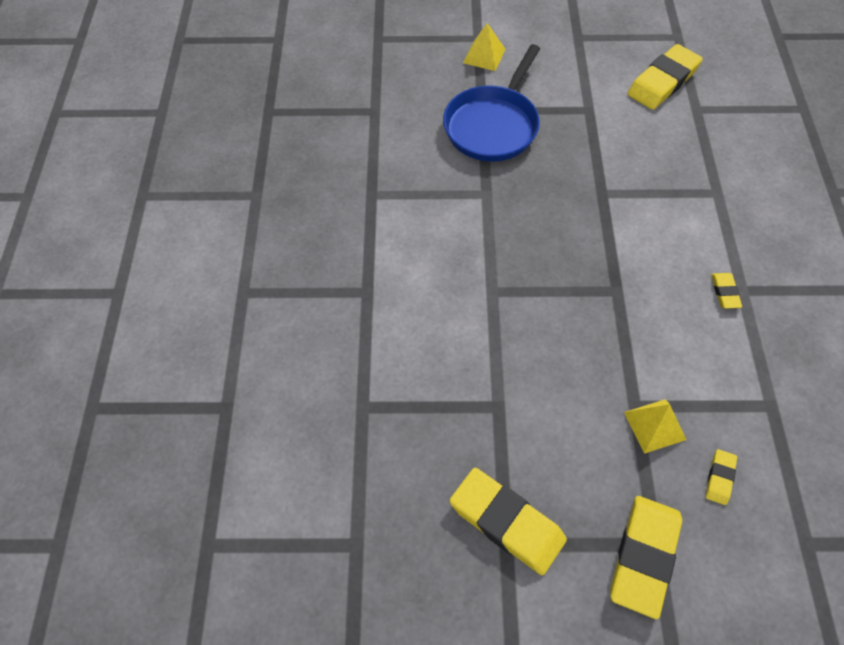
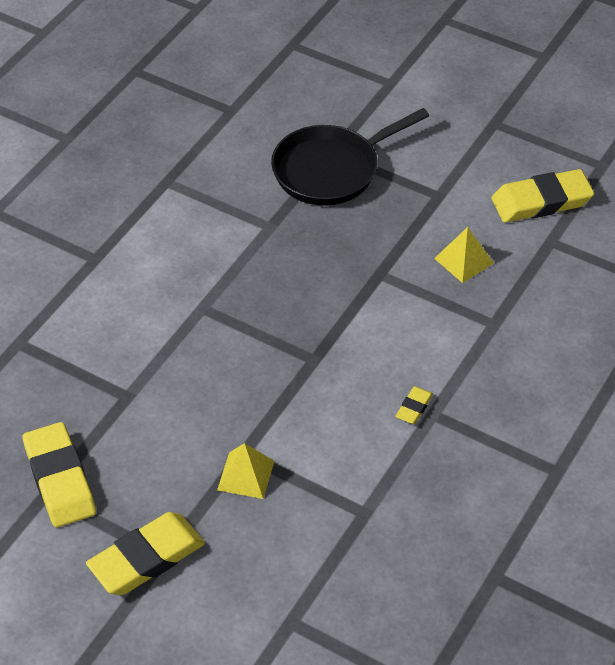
camera: 30 degrees right, 10 degrees down
(484, 56) = (381, 102): yellow pyramid -> yellow pyramid (463, 260)
(493, 125) = (331, 170): blue pan -> black pan
(720, 478) = (264, 539): yellow eraser -> none

